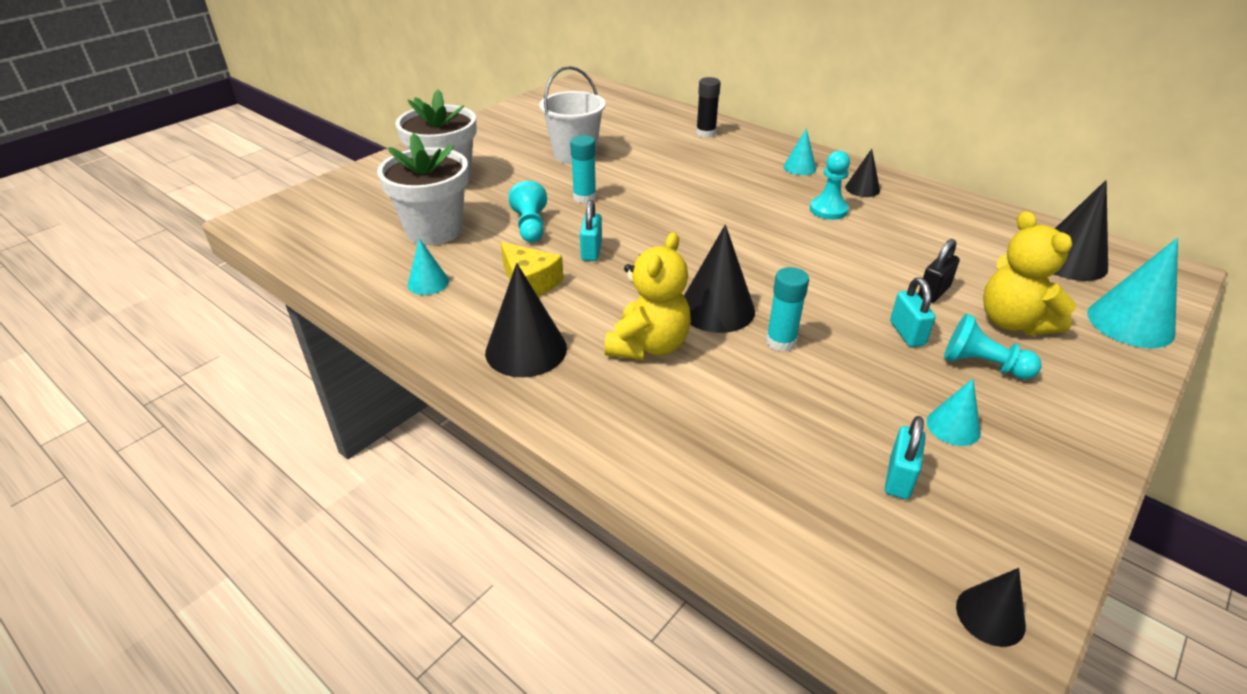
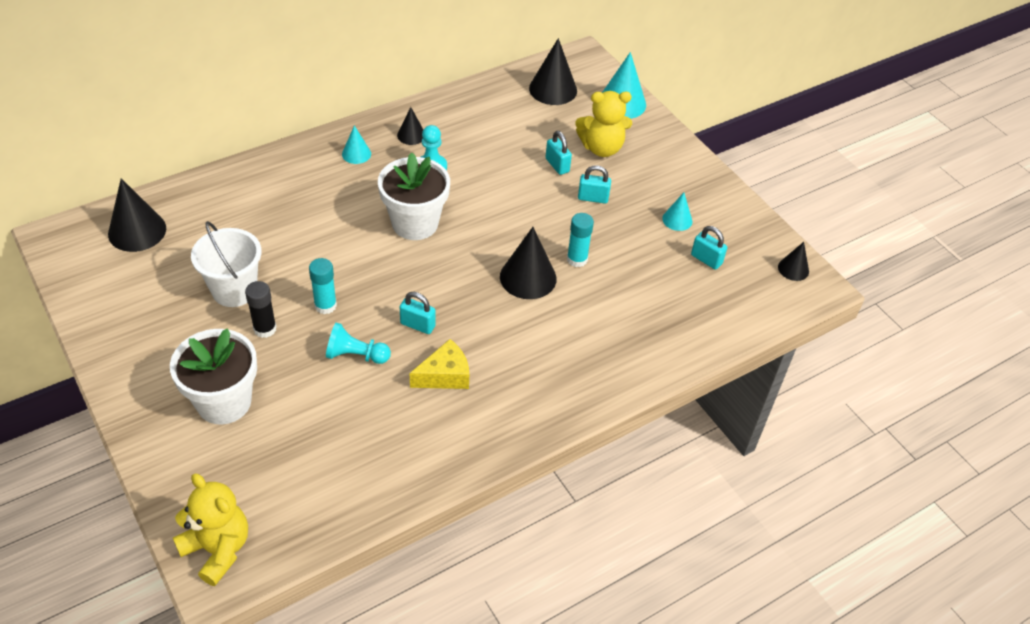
camera: 75 degrees left, 10 degrees up
(428, 283) = (412, 444): turquoise cone -> none
(434, 230) = (324, 426): white flower pot -> white flower pot (415, 223)
(526, 350) = (530, 397): black cone -> black cone (137, 231)
(648, 346) = (554, 327): yellow teddy bear -> yellow teddy bear (217, 549)
(706, 133) = (252, 185): black glue stick -> black glue stick (265, 329)
(933, 292) = (557, 165): black padlock -> turquoise padlock
(982, 365) = (633, 181): turquoise pawn -> none

